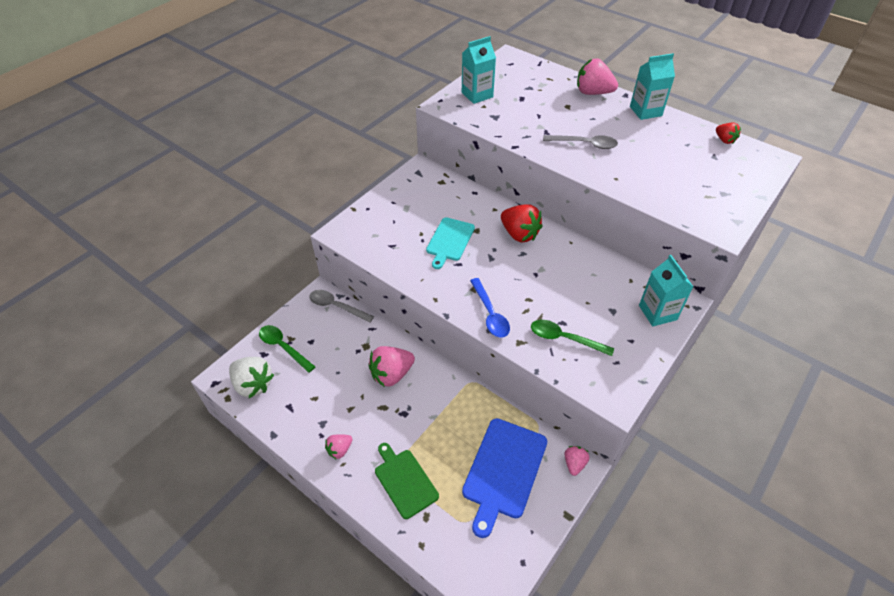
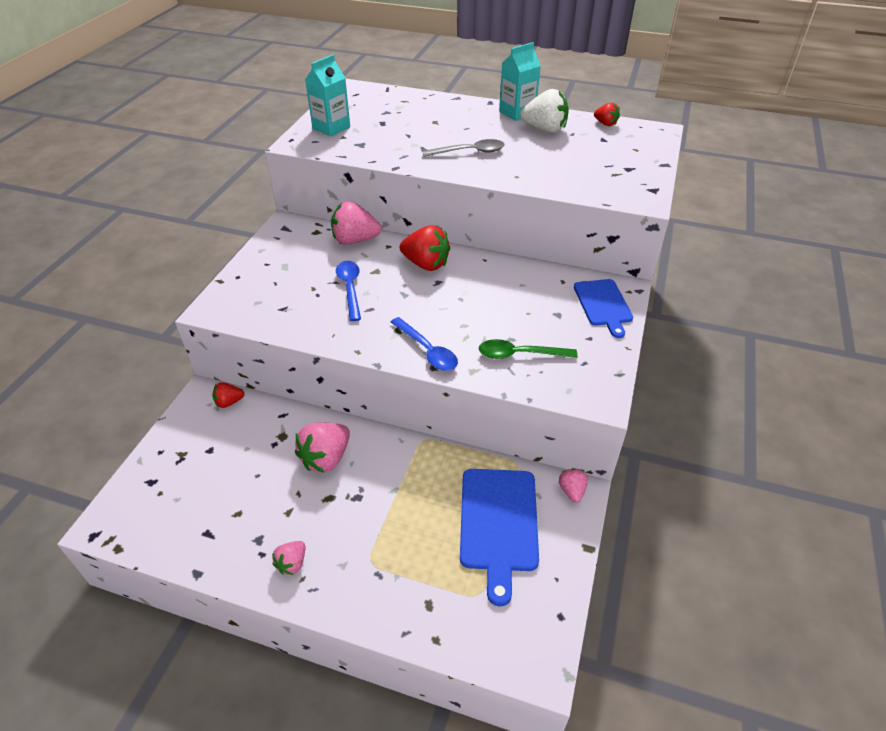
camera: 20 degrees left, 5 degrees down
(253, 384) = (149, 522): white strawberry -> white strawberry (544, 129)
(283, 347) = (175, 466): green spoon -> none
(336, 306) = (229, 402): grey spoon -> red strawberry
(404, 481) = (387, 573): green cutting board -> none
(450, 241) = (350, 288): turquoise cutting board -> blue spoon
(593, 92) = (455, 106): pink strawberry -> pink strawberry (355, 240)
(657, 312) = (603, 305): turquoise carton -> blue cutting board

